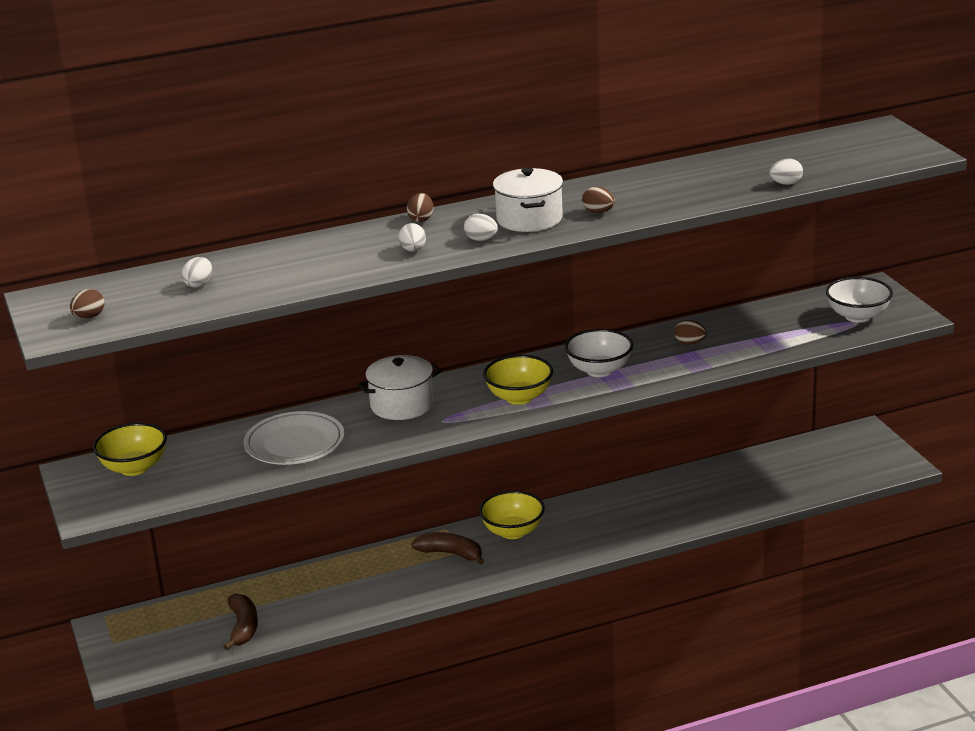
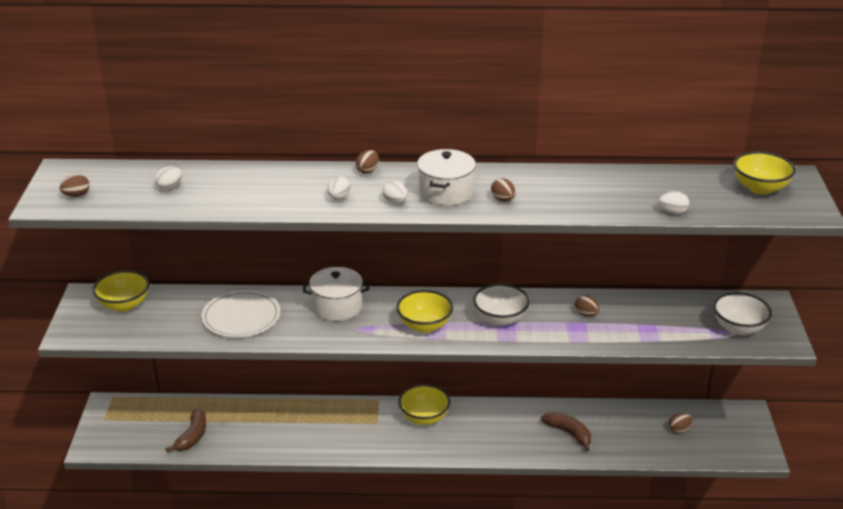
camera: 20 degrees right, 5 degrees up
(451, 554) = (369, 422): brown banana -> brown banana (569, 433)
(804, 466) = (679, 430): none -> brown egg
(855, 145) = (760, 188): none -> yellow bowl

